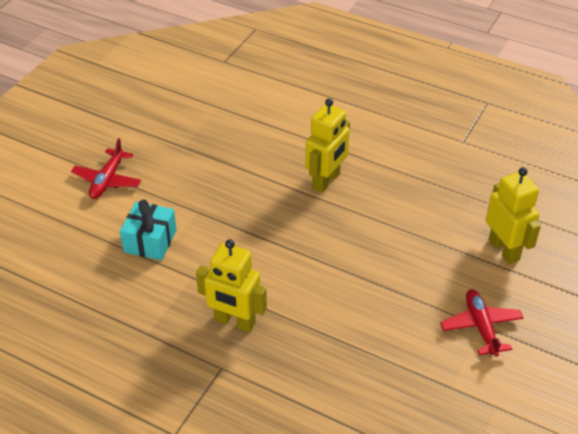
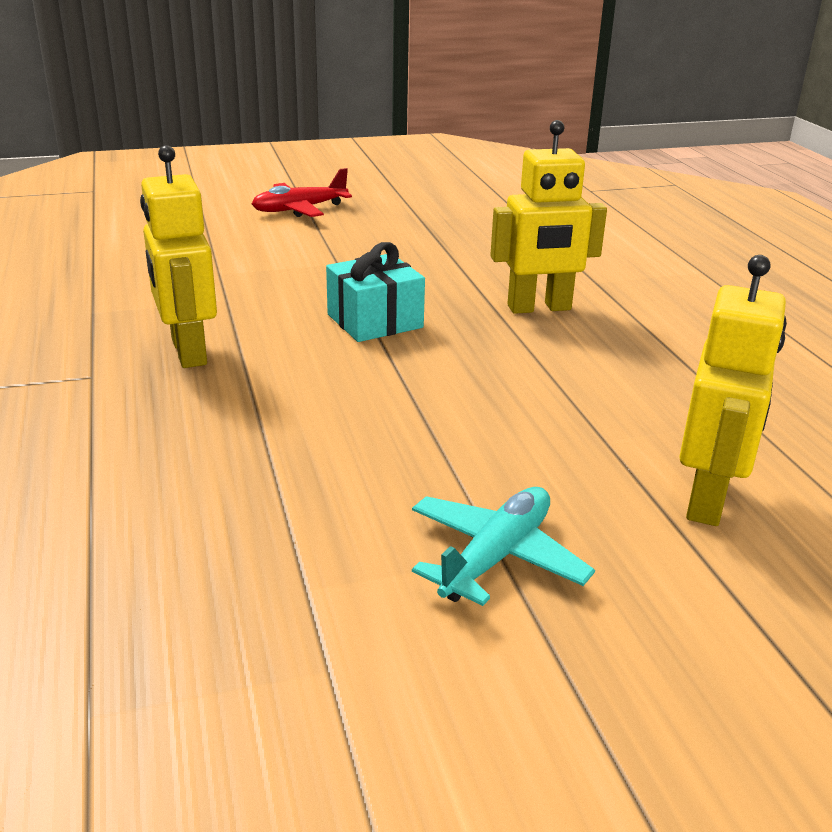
camera: 45 degrees right, 15 degrees down
(150, 241) = (246, 259): turquoise gift -> turquoise gift (375, 321)
(481, 327) = (496, 557): red plane -> turquoise plane

